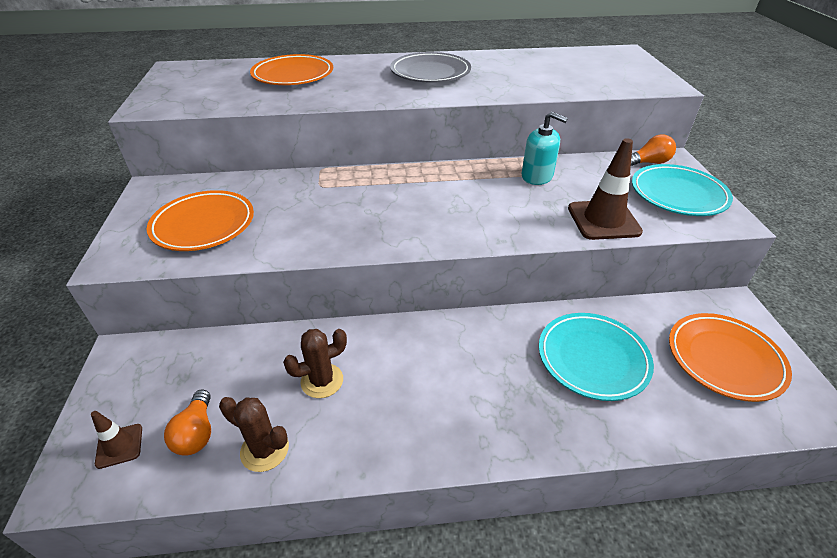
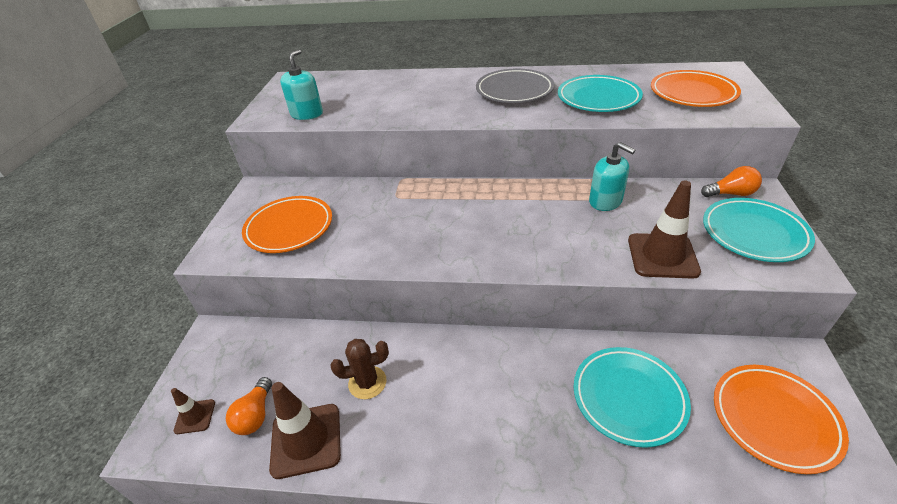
camera: 15 degrees right, 0 degrees up
(206, 101) = (307, 114): none -> turquoise soap dispenser
(264, 450) = (306, 440): brown cactus -> brown traffic cone
(293, 75) = (387, 90): orange plate -> orange plate (692, 93)
(516, 77) = (598, 98): none -> turquoise plate

